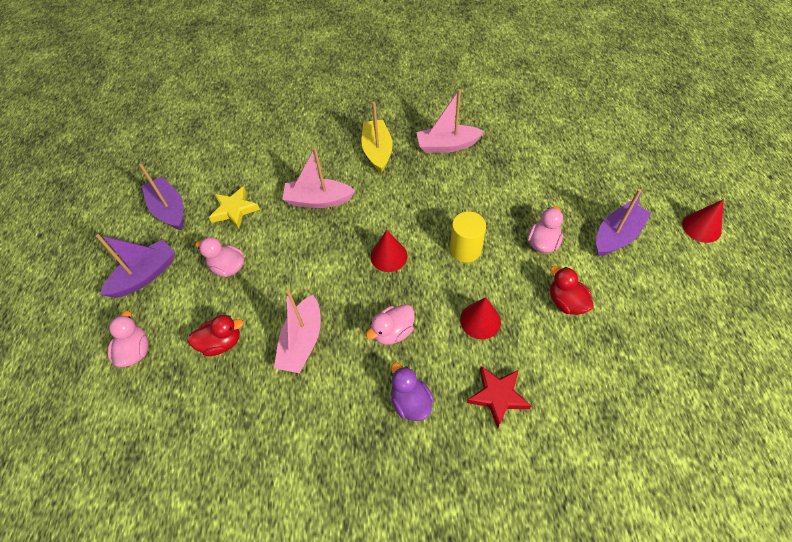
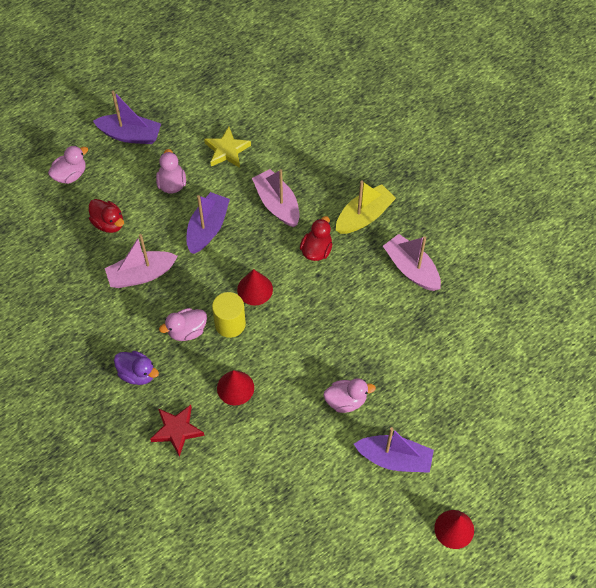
camera: 55 degrees right, 5 degrees up
(169, 210) = (197, 106): purple boat -> purple boat (207, 228)
(393, 332) = (187, 331): pink duck -> pink duck turned 45 degrees counterclockwise
(410, 402) = (137, 373): purple duck -> purple duck turned 90 degrees clockwise
(465, 249) = (299, 343): yellow cylinder -> yellow cylinder (230, 324)
(566, 302) = (293, 444): red duck -> red duck (316, 250)

